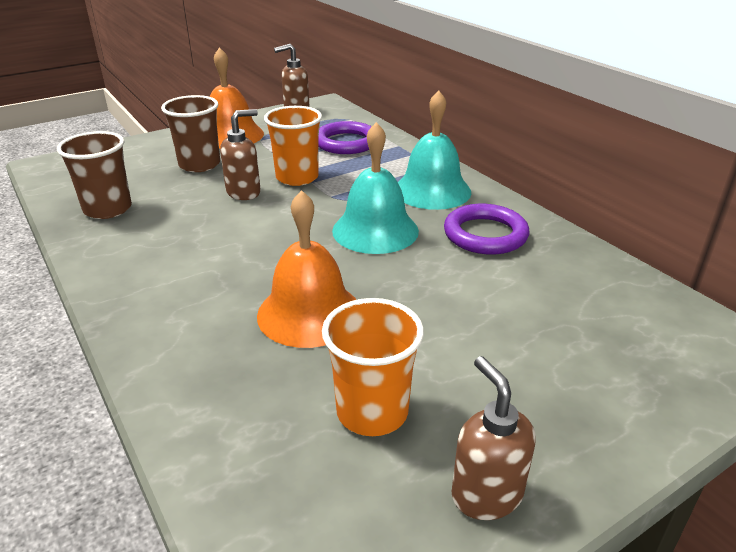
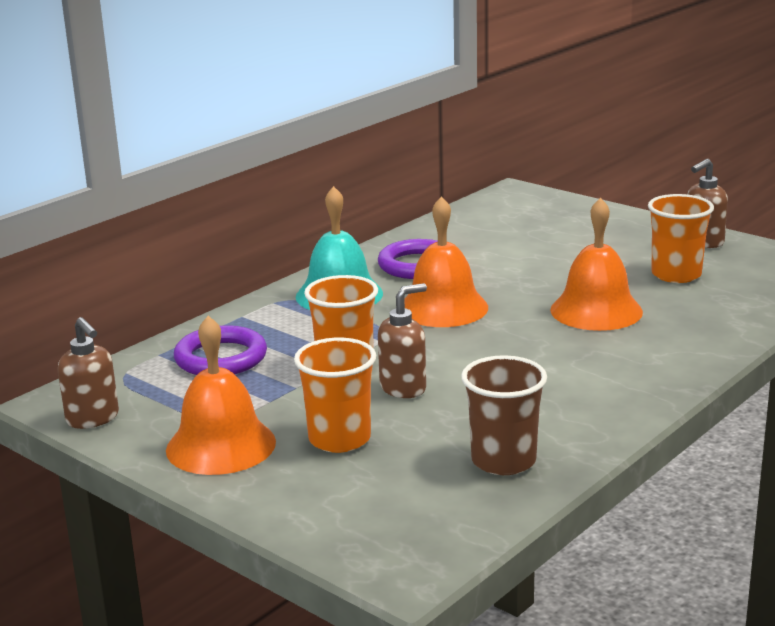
camera: 105 degrees left, 10 degrees down
(199, 164) = (339, 439): brown cup -> orange cup
(244, 192) = (403, 388): brown soap dispenser -> brown soap dispenser turned 105 degrees clockwise
(375, 230) = (443, 308): turquoise bell -> orange bell

